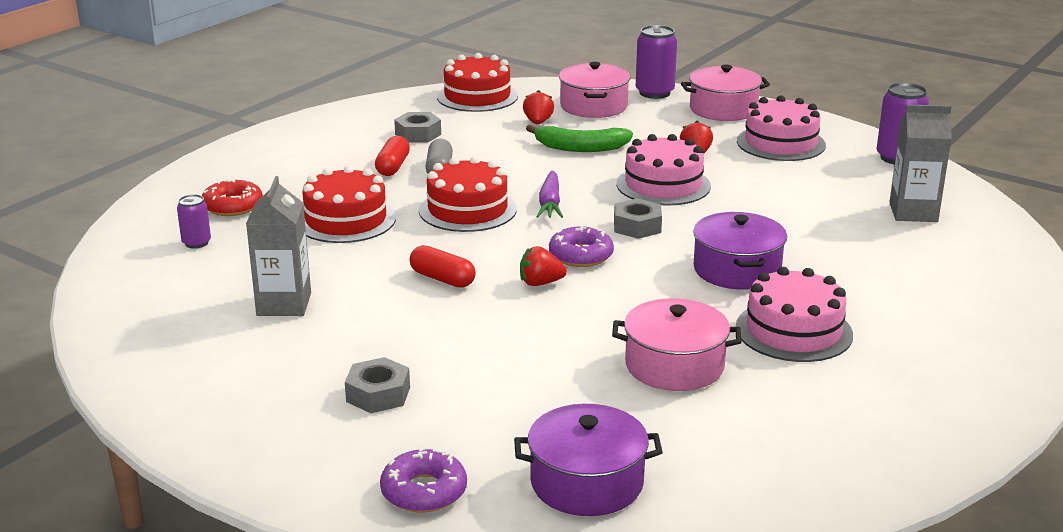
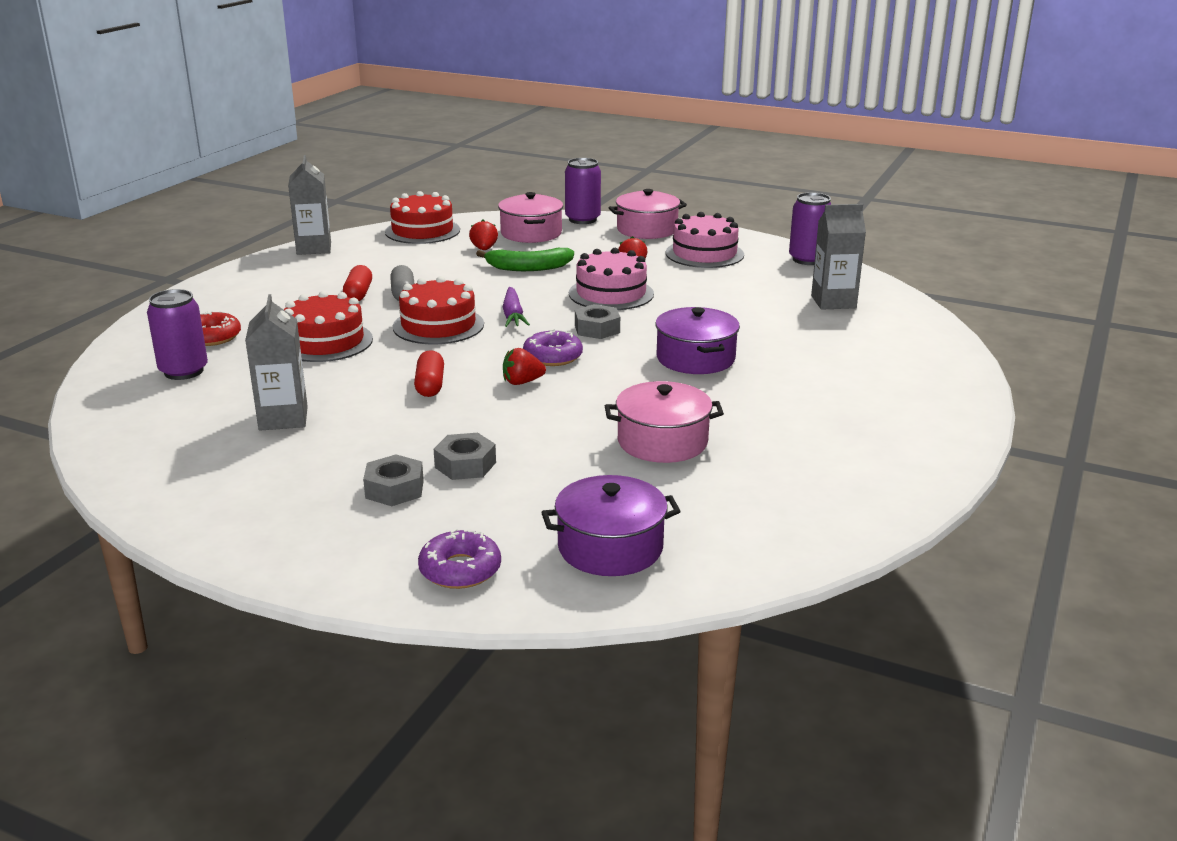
camera: 10 degrees left, 0 degrees up
(196, 243) = (183, 371): purple can -> purple can, size x1.72
(358, 110) = (314, 248): none -> grey carton
(418, 134) = (375, 265): grey nut -> grey nut (465, 465)
(442, 279) = (430, 385): red capsule -> red capsule turned 60 degrees clockwise
(793, 331) = (759, 404): pink cake -> none

